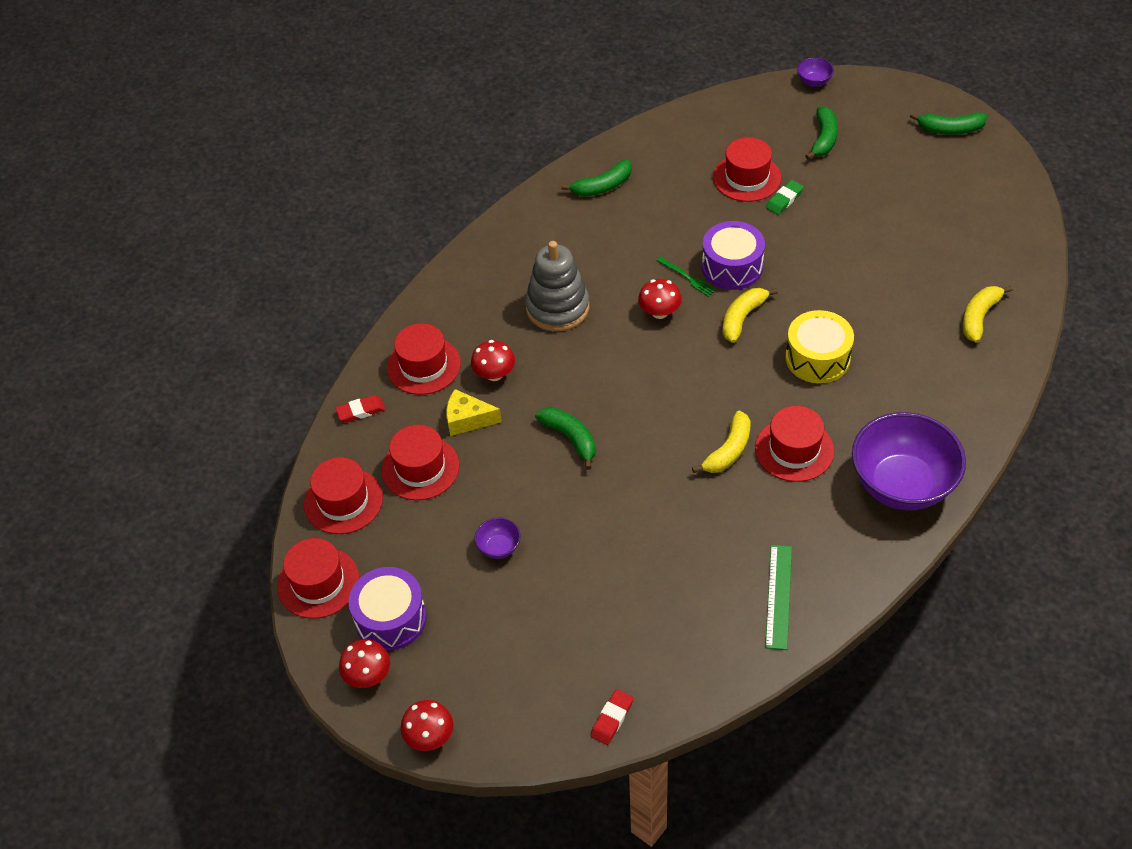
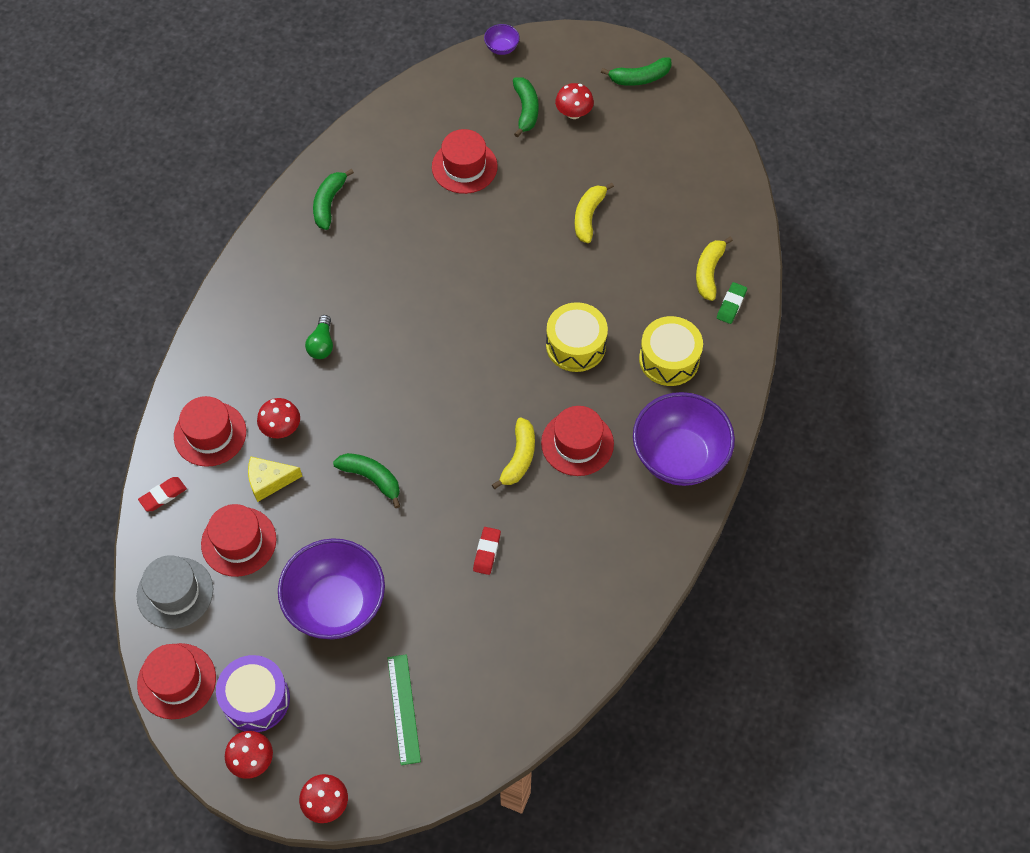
camera: 20 degrees left, 10 degrees up
(343, 501) = (175, 593): red hat -> grey hat
(499, 547) = (336, 604): purple bowl -> purple bowl, size x2.43
(557, 308) = (322, 344): grey stacking toy -> green light bulb
(602, 186) = (329, 203): green banana -> green banana turned 150 degrees clockwise
(612, 719) = (483, 744): red eraser -> red eraser (487, 552)
(659, 312) = (419, 328): red mushroom -> red mushroom (573, 113)
(687, 277) = (436, 286): green fork -> none
(732, 267) = (474, 266): purple drum -> none
(742, 318) = (497, 318): yellow banana -> yellow banana (588, 216)
(778, 596) = (598, 590): green ruler -> green ruler (403, 709)
(784, 200) = (505, 184): green eraser -> green eraser (731, 305)
(915, 390) = (669, 359): none -> yellow drum

